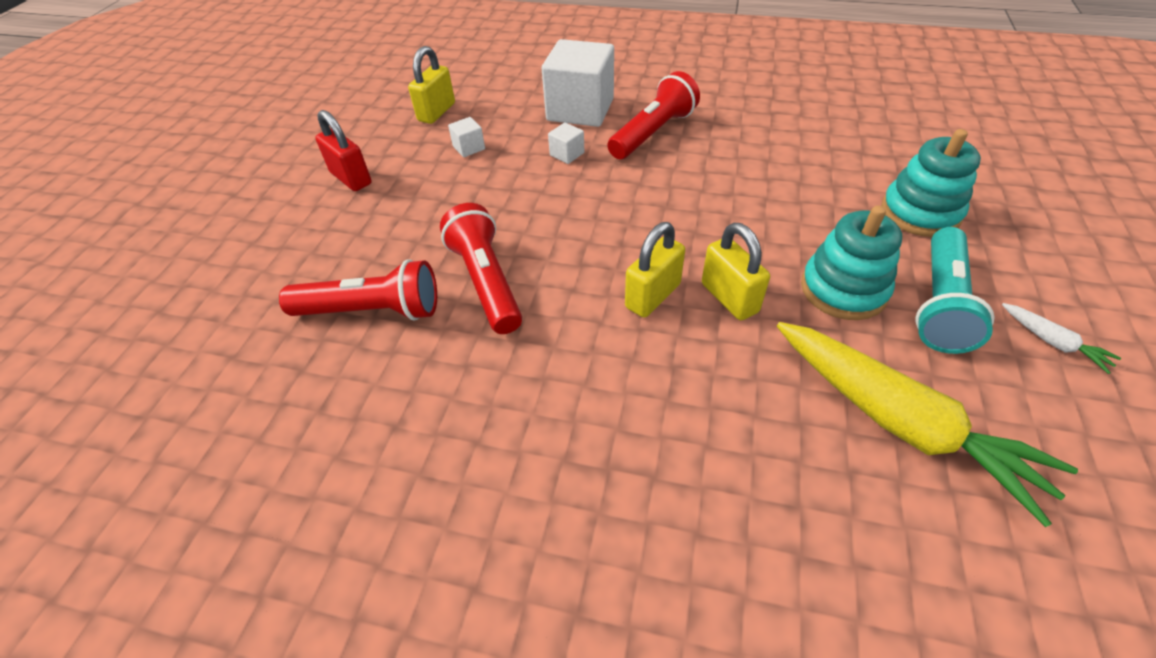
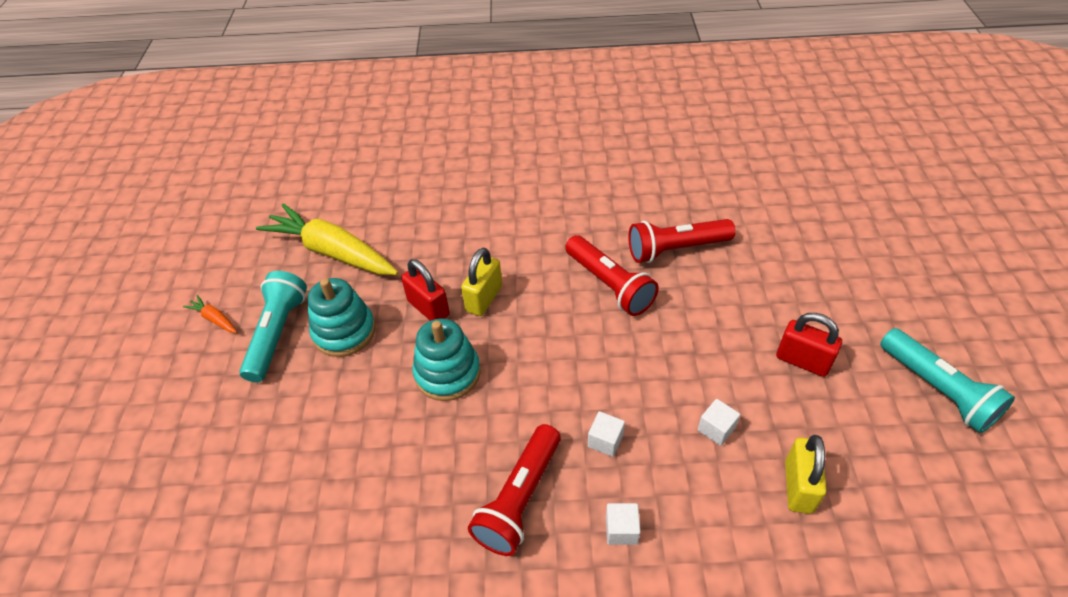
camera: 165 degrees right, 0 degrees up
(269, 144) = (937, 390): none -> turquoise flashlight
(580, 110) = (621, 530): white cube -> white cube, size x0.42
(729, 298) = (428, 308): yellow padlock -> red padlock
(920, 212) = (256, 426): turquoise stacking toy -> turquoise stacking toy (447, 373)
(1053, 342) = (214, 319): white carrot -> orange carrot

